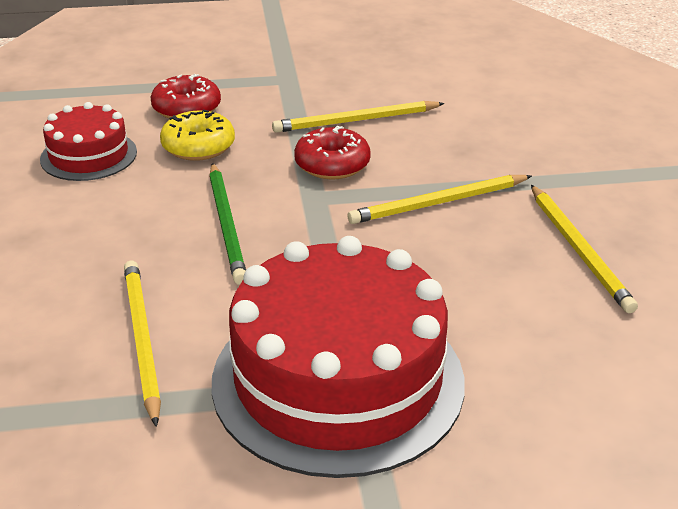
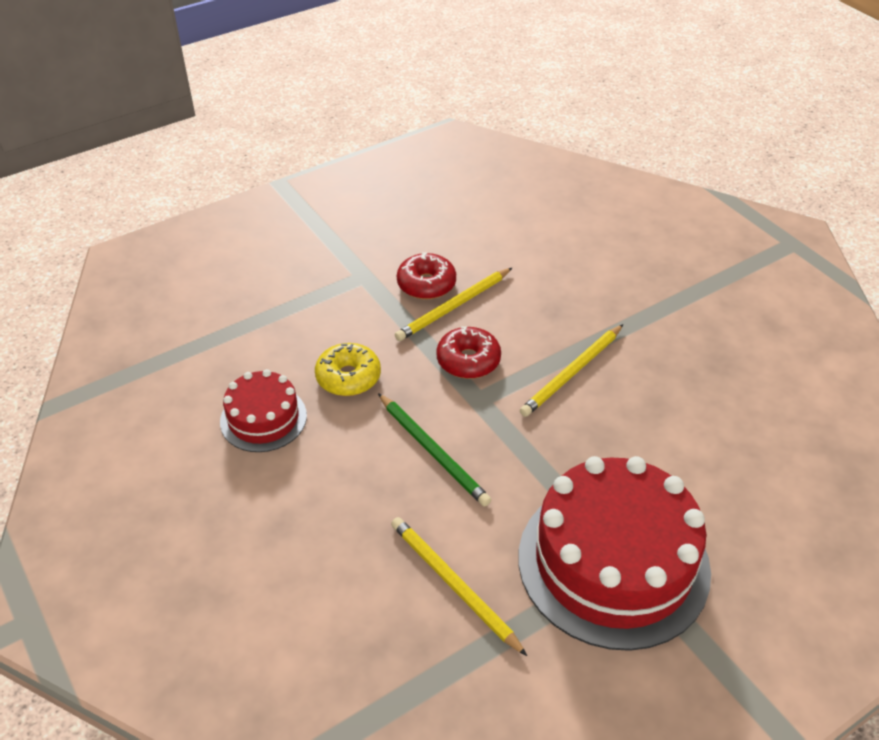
camera: 25 degrees left, 10 degrees up
(186, 108) = (305, 338): red donut -> red donut (426, 284)
(579, 250) = (693, 384): yellow pencil -> none

